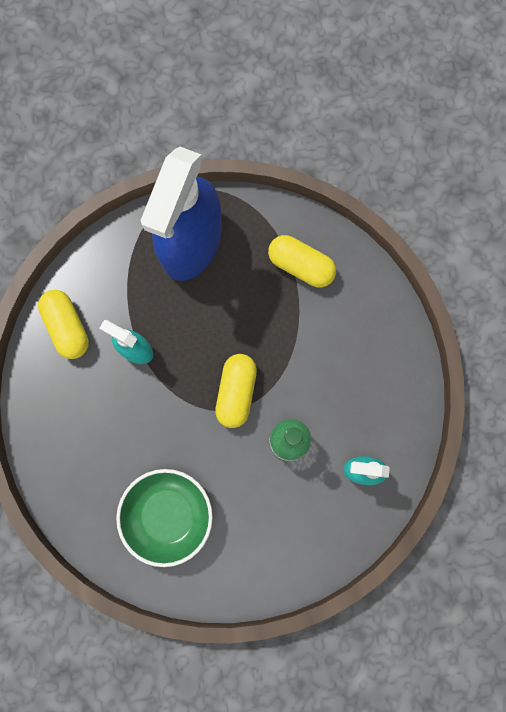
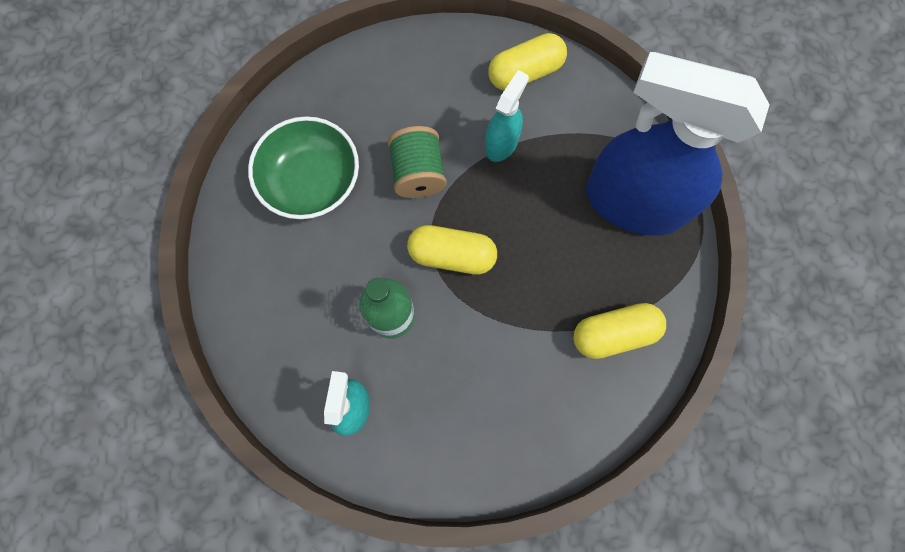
camera: 90 degrees right, 5 degrees down
(162, 422) = (418, 173): none -> green spool
(301, 265) = (614, 333): yellow capsule -> yellow capsule turned 45 degrees clockwise

